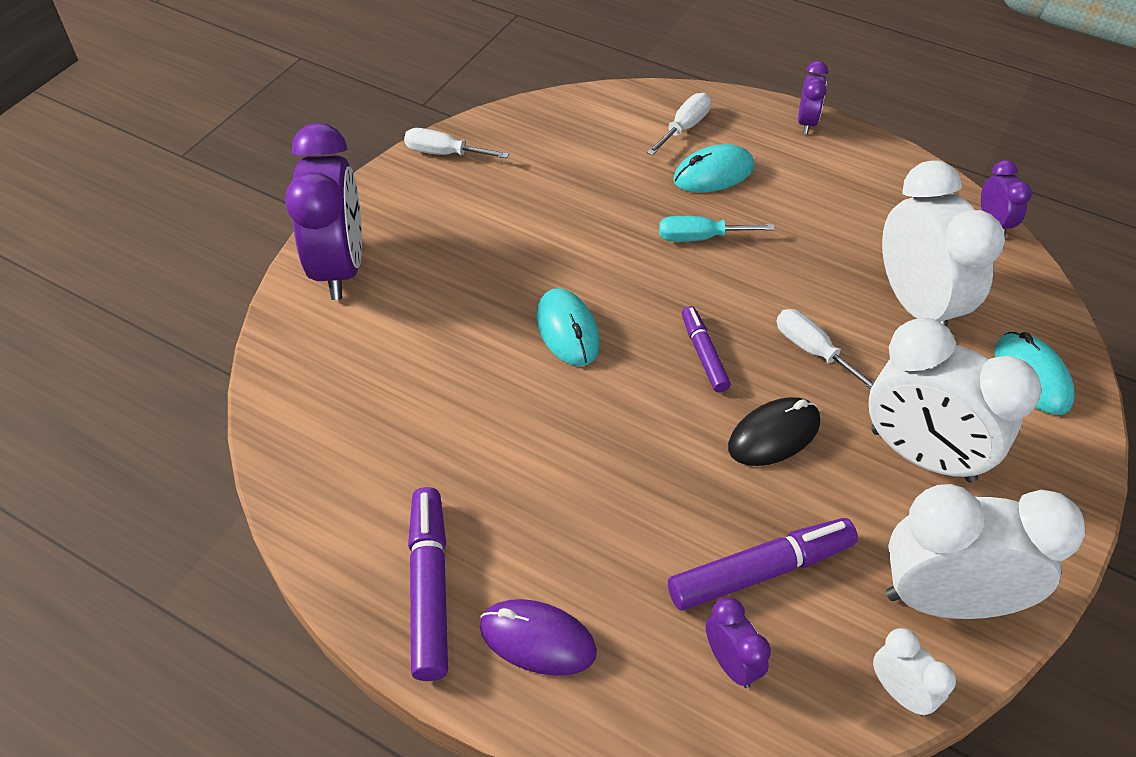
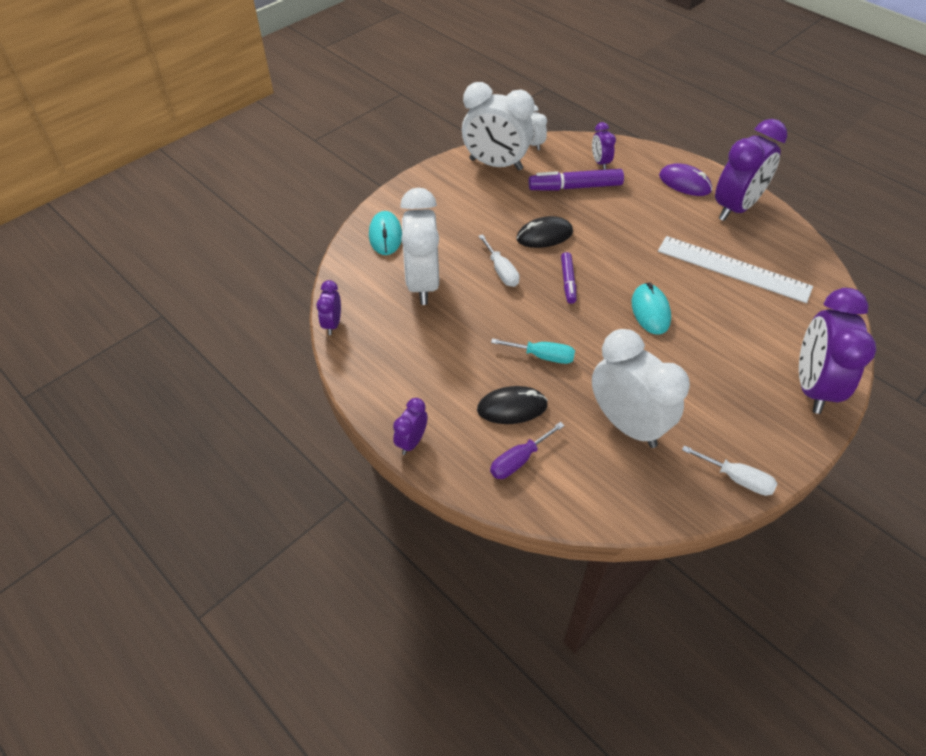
camera: 165 degrees left, 0 degrees up
(430, 588) = (735, 208): purple marker -> purple clock
(439, 436) = (733, 269): none -> white ruler
(684, 127) = (518, 460): white screwdriver -> purple screwdriver
(713, 174) = (512, 407): turquoise mouse -> black mouse
(922, 455) = (471, 214): white clock -> white clock (627, 424)

